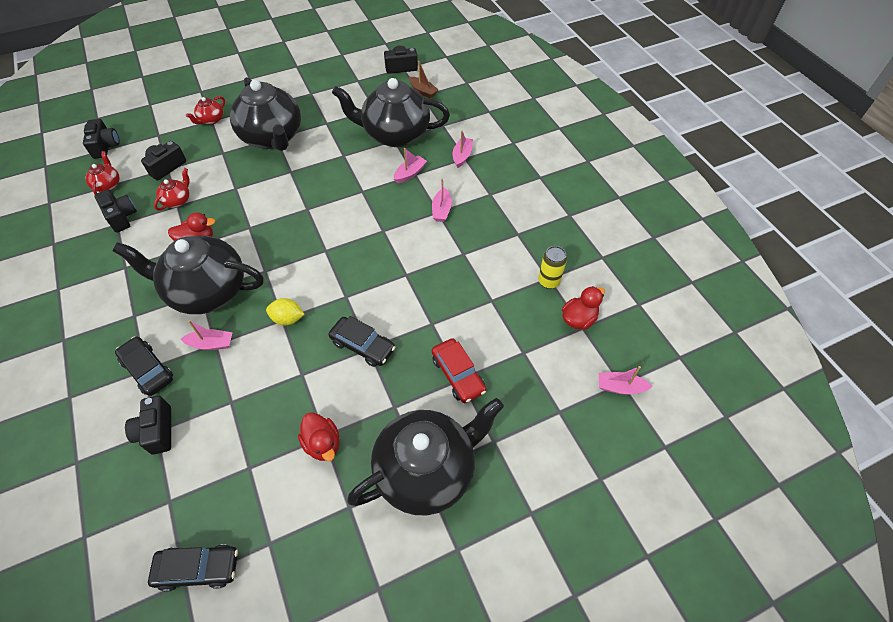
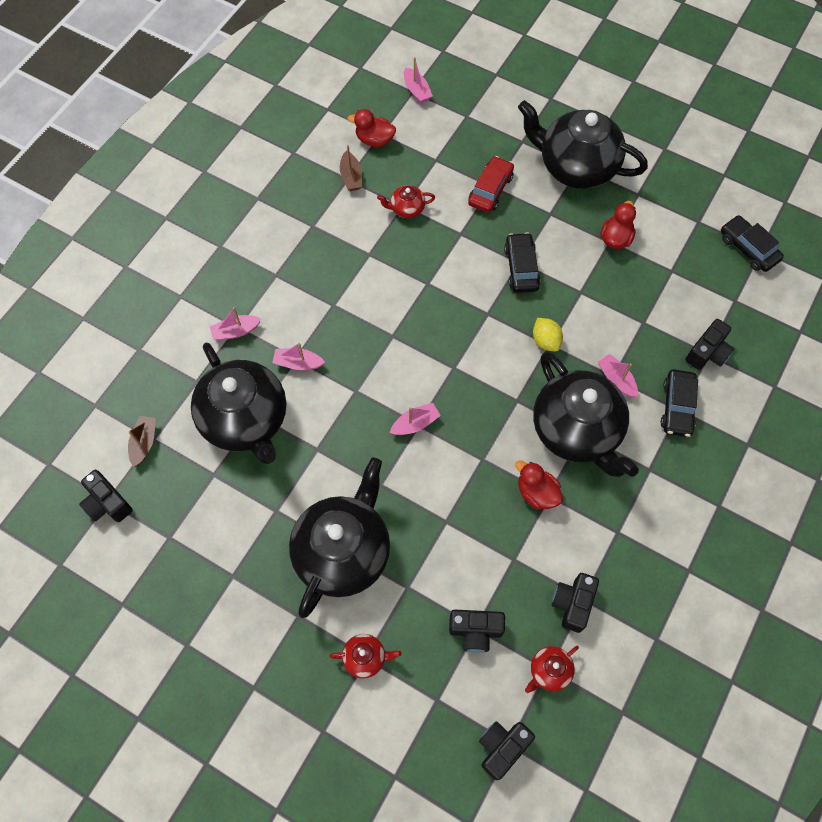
camera: 125 degrees left, 10 degrees up
(177, 200) = (507, 566): red teapot -> red teapot (406, 209)
(441, 210) = (328, 303): pink boat -> pink boat (415, 424)
(548, 281) = (351, 177): yellow can -> brown boat

